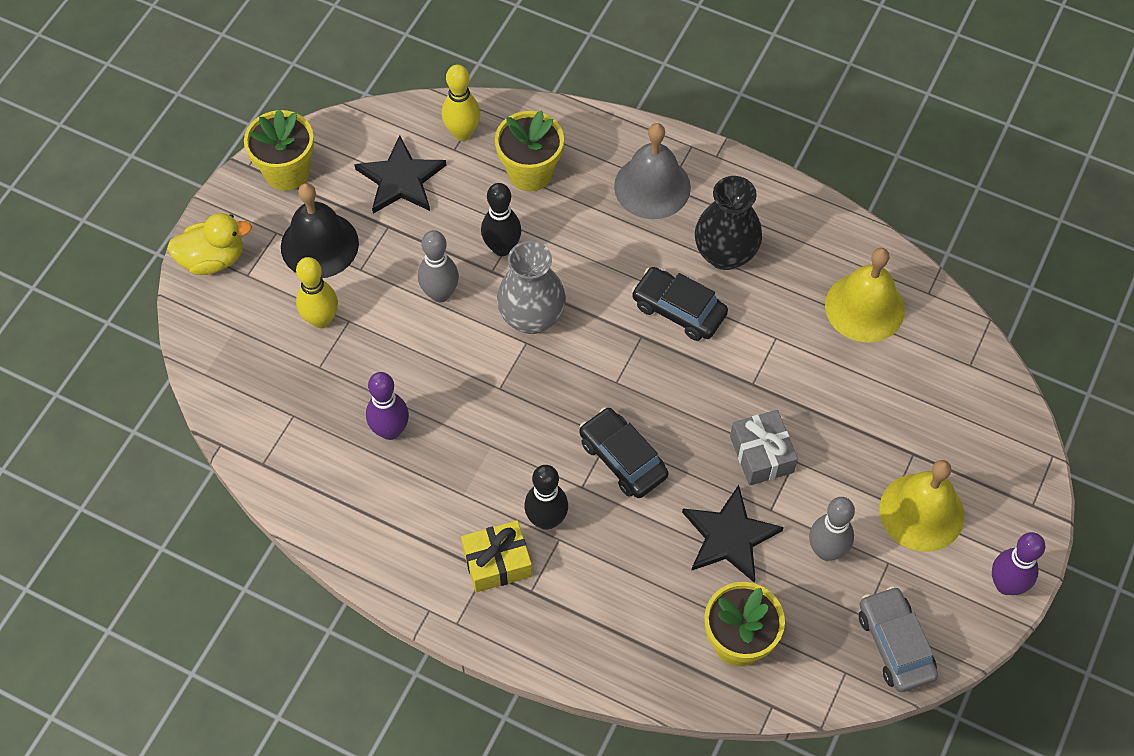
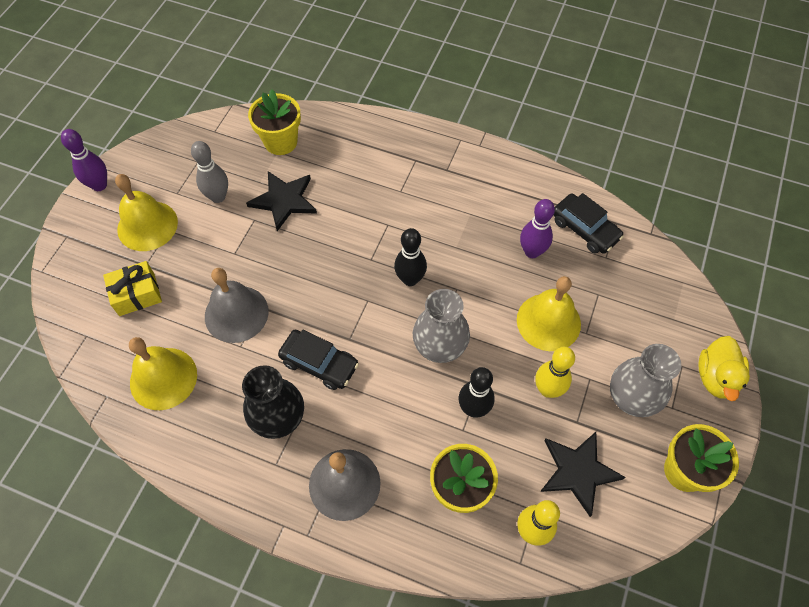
camera: 175 degrees right, 0 degrees up
(213, 259) = (716, 377): yellow duck -> yellow duck turned 60 degrees counterclockwise
(319, 245) = (631, 398): black bell -> grey vase
(321, 319) = (608, 332): yellow bowling pin -> yellow bowling pin (548, 389)
(392, 337) = (548, 321): none -> yellow bell
(440, 294) = (518, 362): grey bowling pin -> none
(497, 562) = (440, 174): yellow gift -> yellow gift (137, 294)
(546, 520) = (410, 202): black bowling pin -> black bowling pin (410, 279)
(622, 459) = (360, 245): black car -> black car (585, 229)
(761, 454) = (258, 255): grey gift -> none
(784, 377) = (236, 313): none -> grey bell
(895, 644) = (180, 147): grey car -> none

